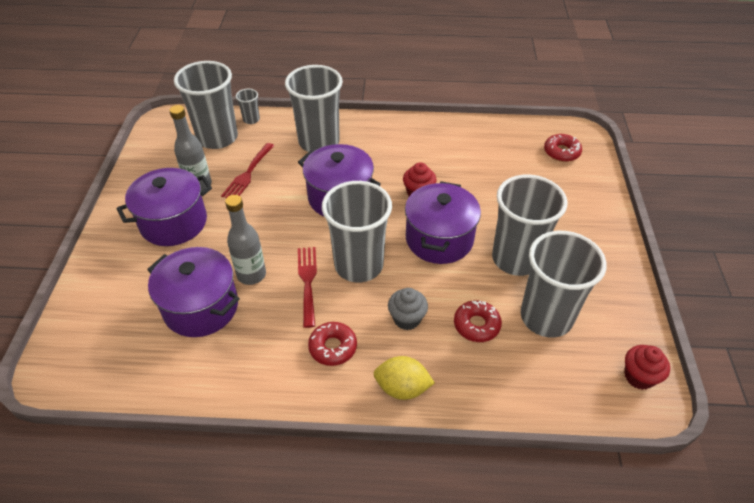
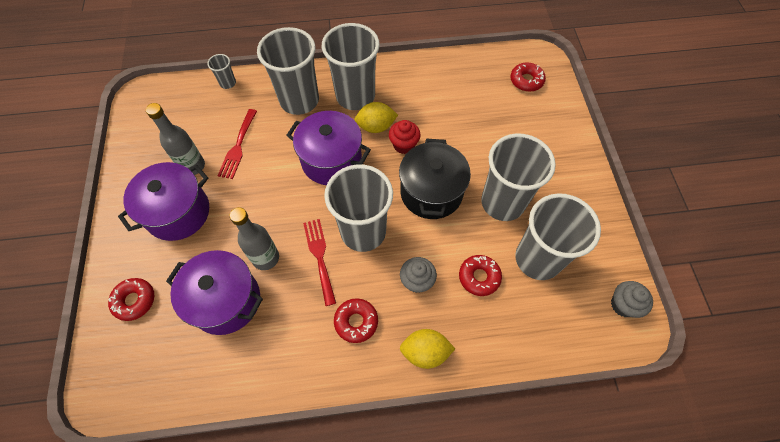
camera: 10 degrees left, 15 degrees up
(109, 294) = (134, 301): none -> red donut
(217, 138) = (199, 109): grey cup -> grey cup (355, 96)
(392, 174) = (376, 127): none -> yellow lemon
(439, 239) = (431, 192): purple pot -> black pot
(639, 377) = (623, 305): red cupcake -> grey cupcake

